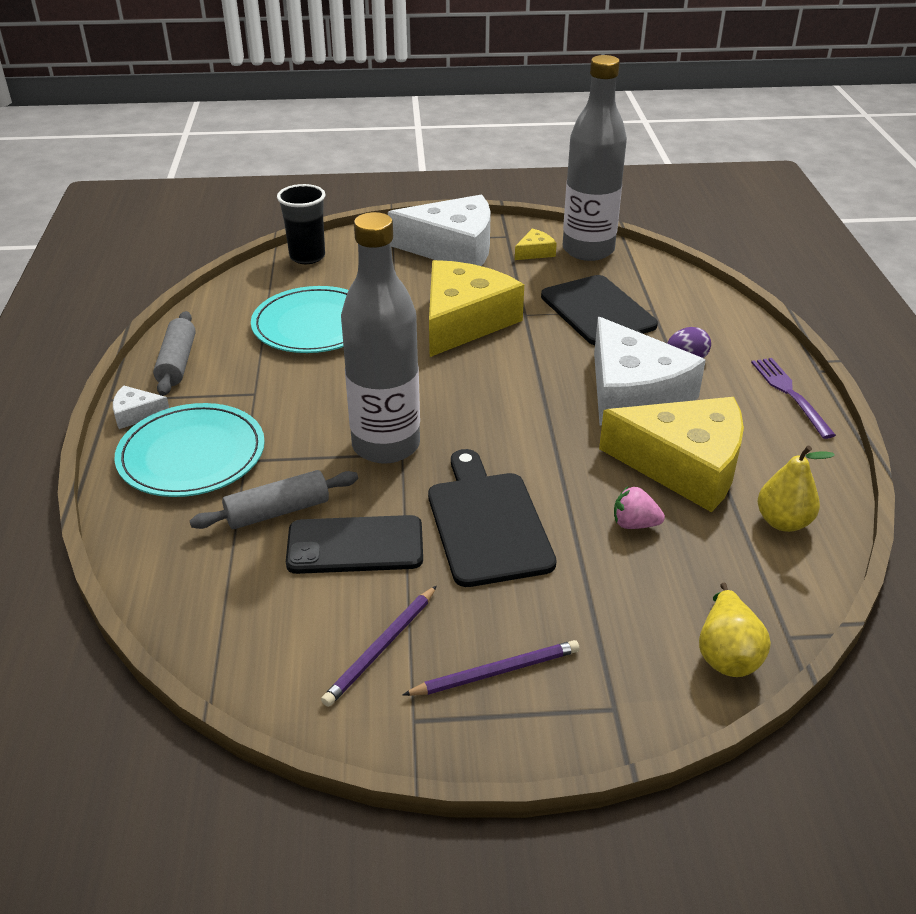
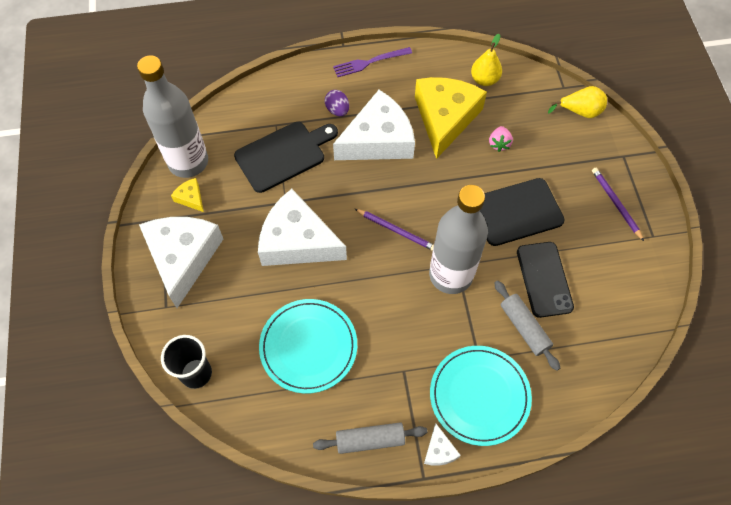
camera: 95 degrees left, 25 degrees up
(381, 648) = (614, 255): purple pencil -> purple pencil (396, 230)
(464, 321) = (297, 241): yellow cheese -> white cheese

